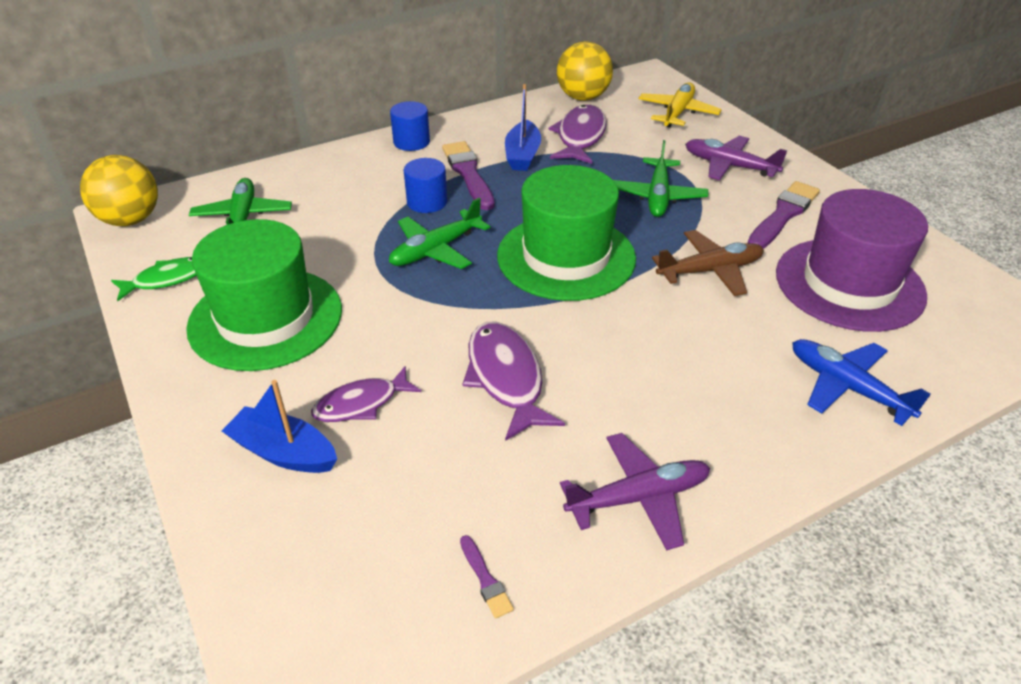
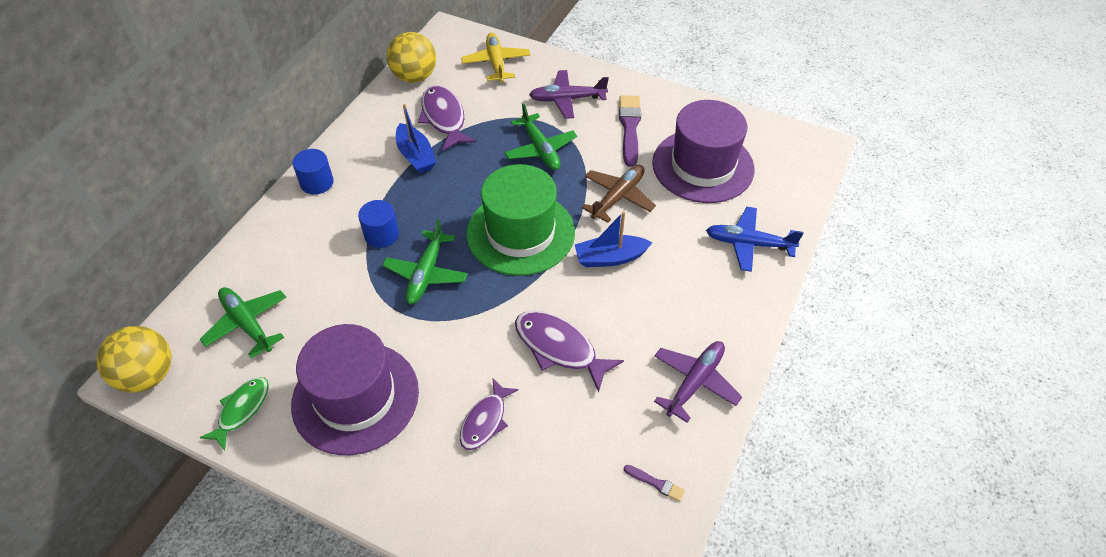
camera: 35 degrees left, 10 degrees up
(266, 318) = (355, 397): green hat -> purple hat
(284, 452) = (468, 484): blue boat -> blue boat (610, 258)
(468, 174) = (390, 193): purple brush -> none

